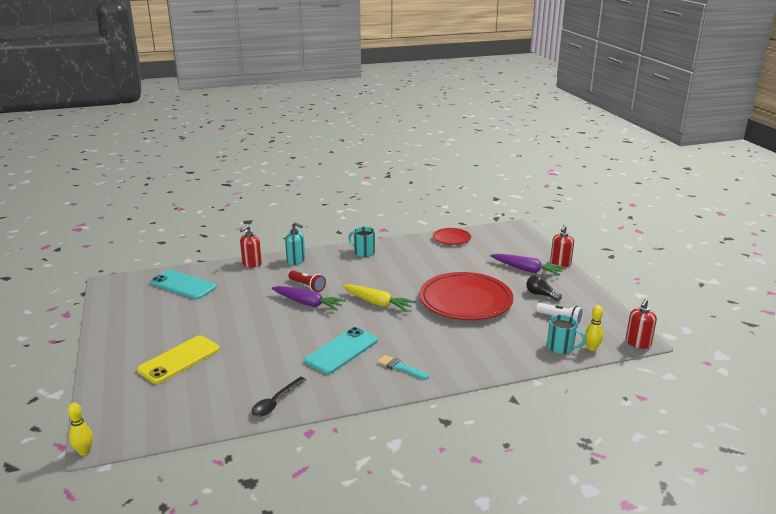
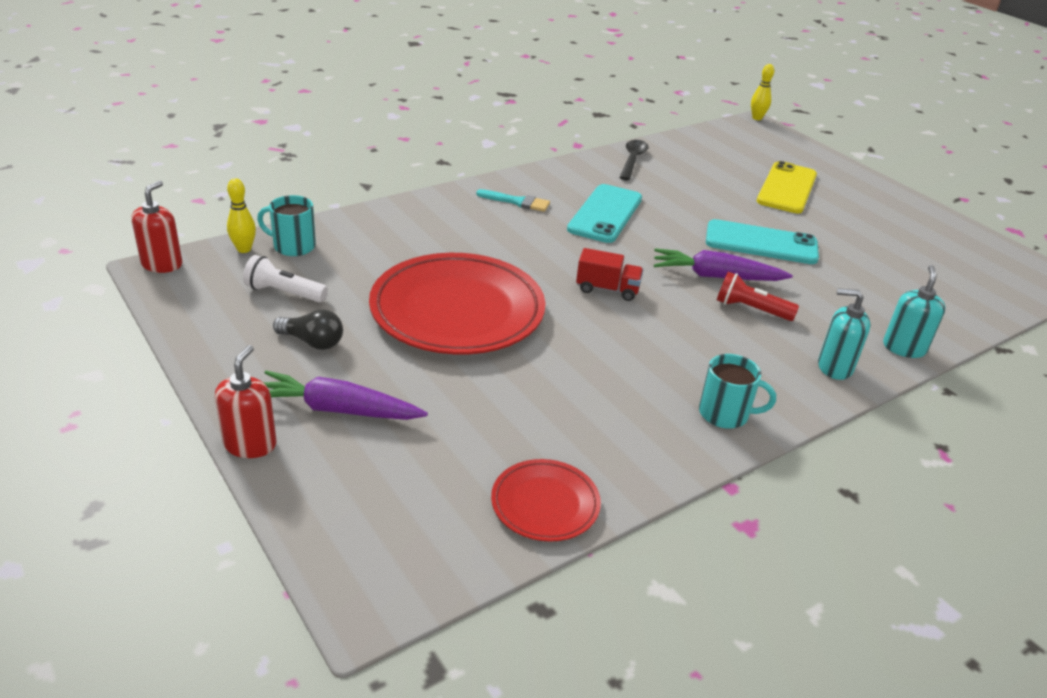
camera: 160 degrees right, 10 degrees up
(183, 285) = (944, 287): turquoise phone -> turquoise phone (761, 243)
(252, 264) = (904, 348): red soap dispenser -> turquoise soap dispenser
(377, 303) = (607, 289): yellow carrot -> red truck

